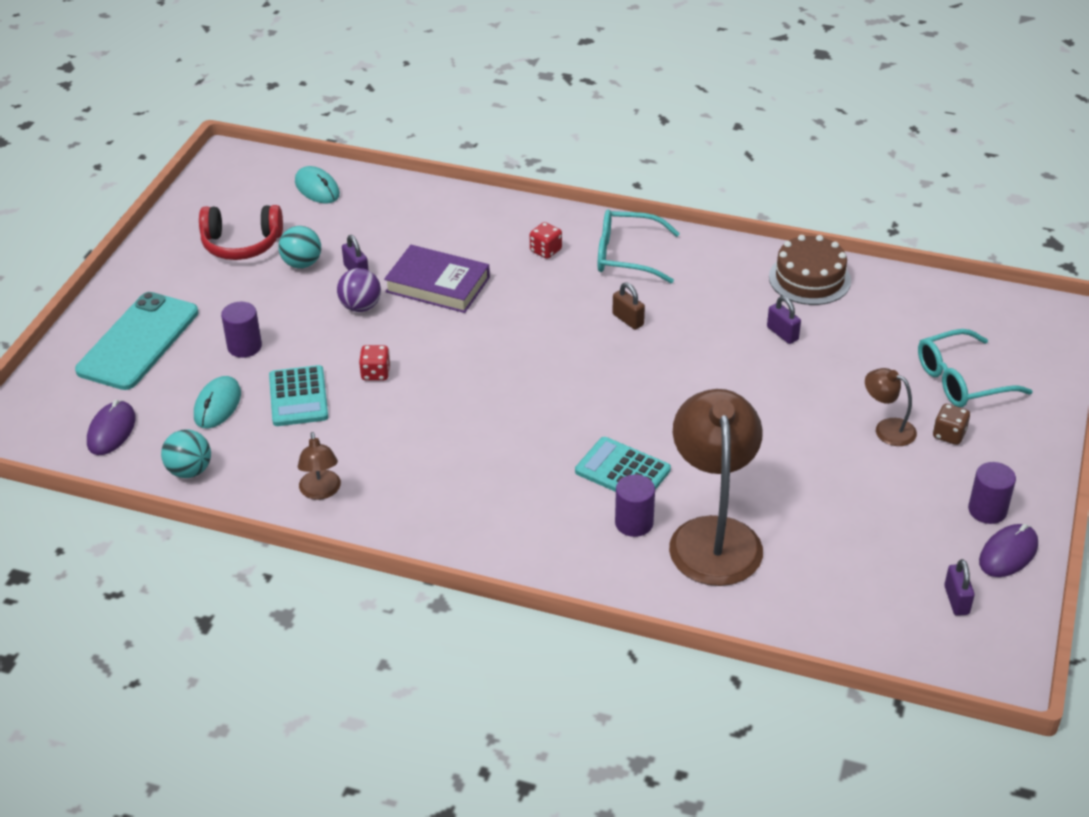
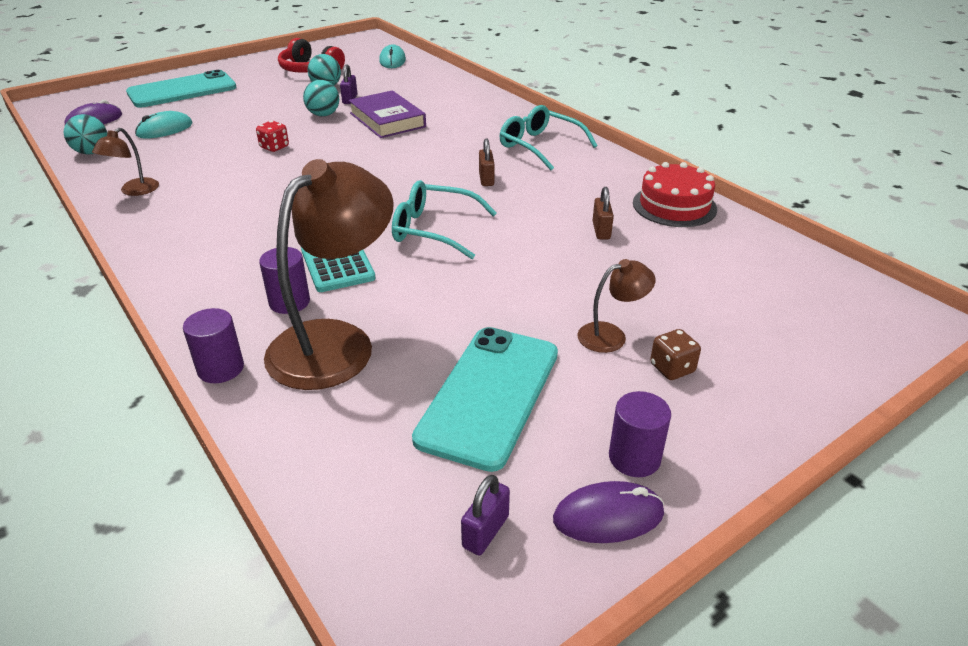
camera: 35 degrees right, 5 degrees down
(244, 346) = (228, 110): purple cylinder -> purple cylinder (221, 368)
(298, 397) = (212, 142): turquoise calculator -> none
(360, 307) = (323, 115): purple ball -> turquoise ball
(545, 251) = (485, 126): red dice -> none
(782, 333) = (601, 230): purple padlock -> brown padlock
(809, 279) = (674, 206): brown cake -> red cake
(862, 516) = (489, 395): none -> turquoise phone
(887, 429) = (611, 335): brown lamp -> brown lamp turned 90 degrees clockwise
(961, 380) = (740, 330): turquoise glasses -> turquoise glasses (434, 230)

